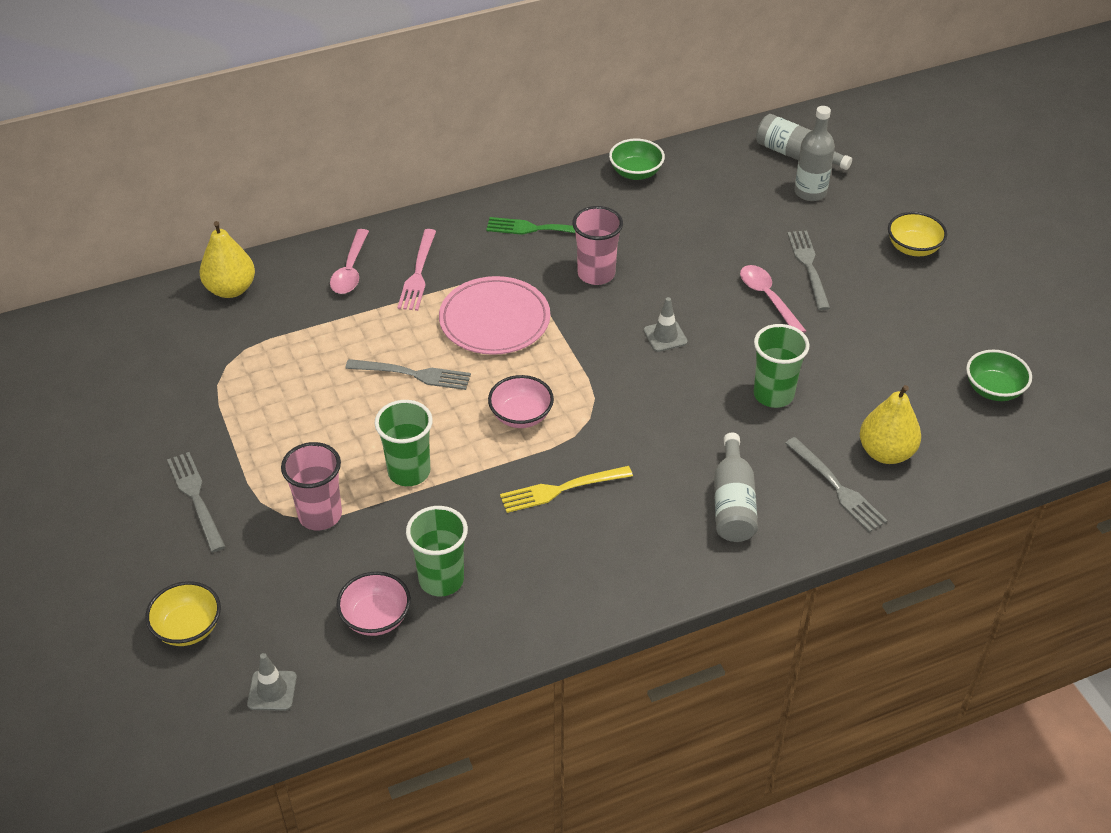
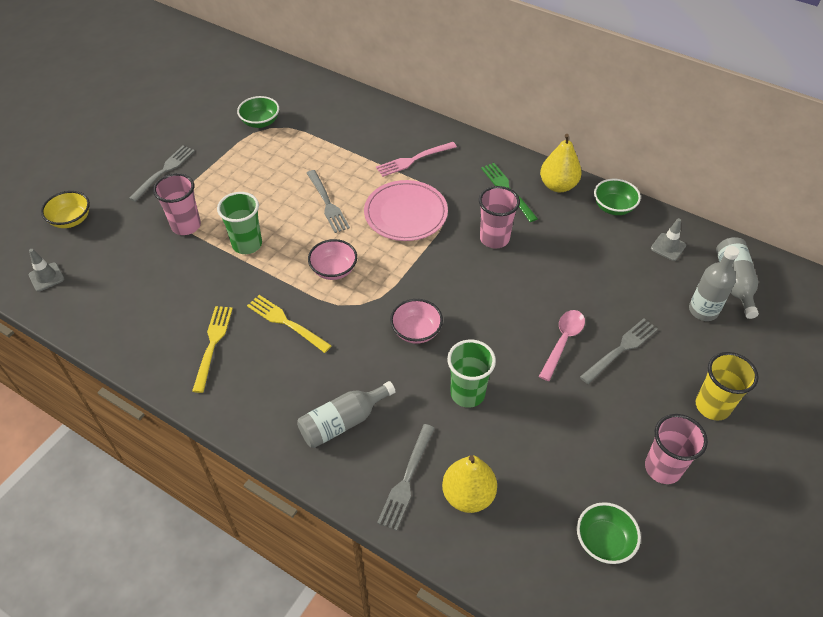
camera: 55 degrees right, 5 degrees up
(206, 369) = (260, 122): none -> green bowl
(231, 289) = (329, 97): yellow pear -> yellow pear (558, 185)
(350, 270) = (389, 132): pink spoon -> none
(376, 618) = (124, 291): pink bowl -> pink bowl (416, 331)
(441, 580) = (172, 305): green cup -> none
(536, 566) = (212, 344): none -> yellow fork
(665, 336) = (470, 304): grey traffic cone -> grey traffic cone (668, 247)
(913, 248) = (712, 406): yellow bowl -> yellow cup
(950, 313) = (663, 468): none -> pink cup

